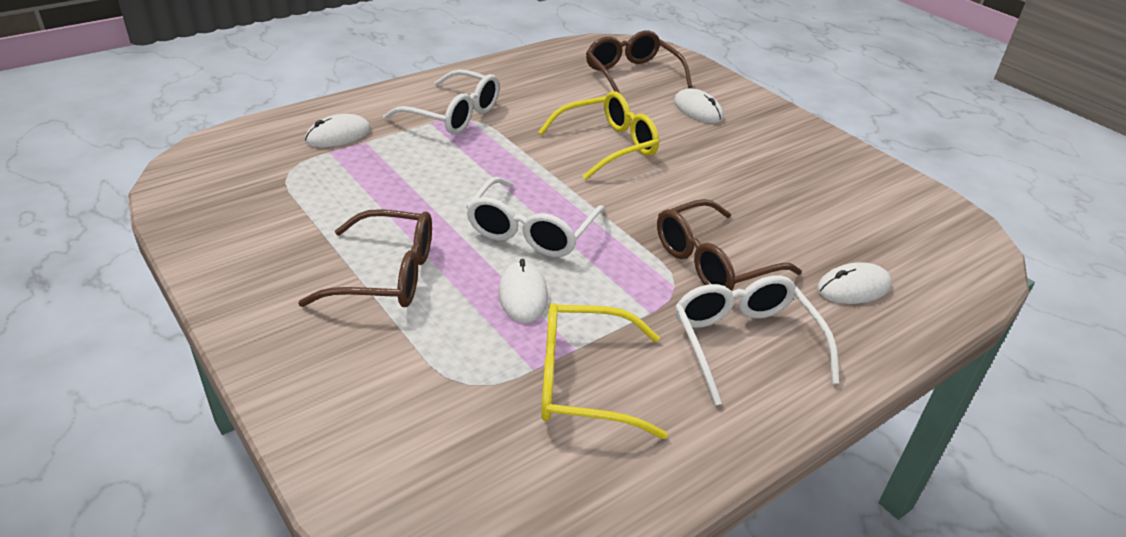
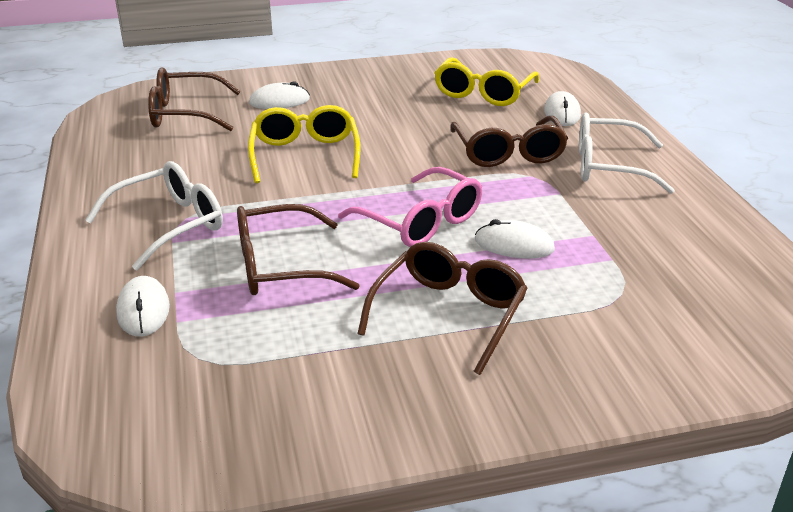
camera: 65 degrees left, 5 degrees down
(420, 175) = (279, 266): none -> brown glasses
(531, 231) = (421, 222): white glasses -> pink glasses
(582, 382) = (633, 240): yellow glasses -> yellow glasses (483, 93)

